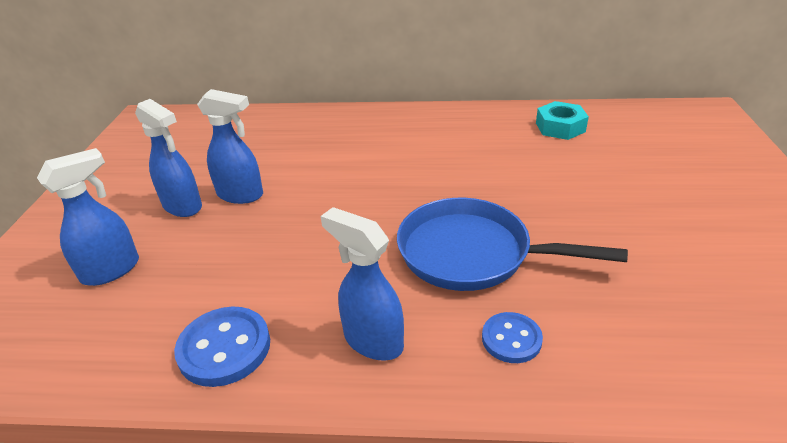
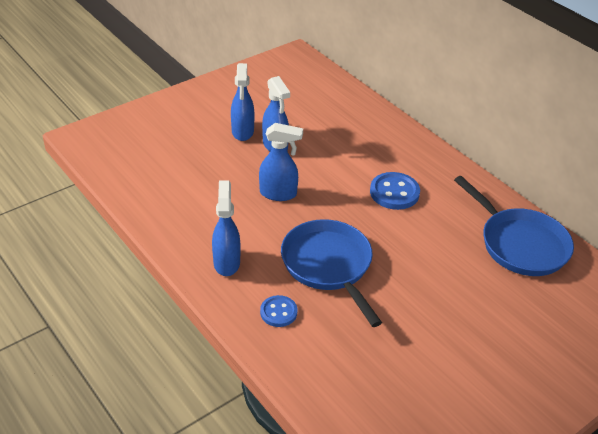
camera: 45 degrees right, 5 degrees up
(112, 270) = (177, 144): blue spray bottle -> blue spray bottle (278, 194)
(224, 348) = (173, 216): blue button -> blue button (394, 193)
(560, 127) = (519, 244): turquoise nut -> blue pan

